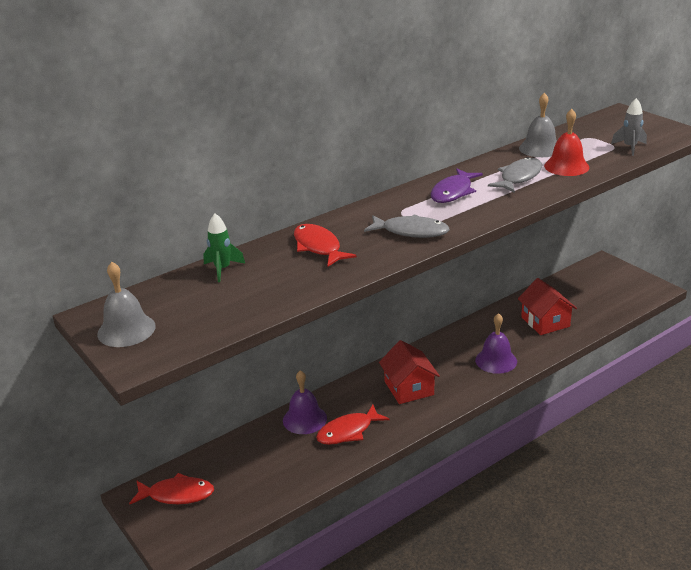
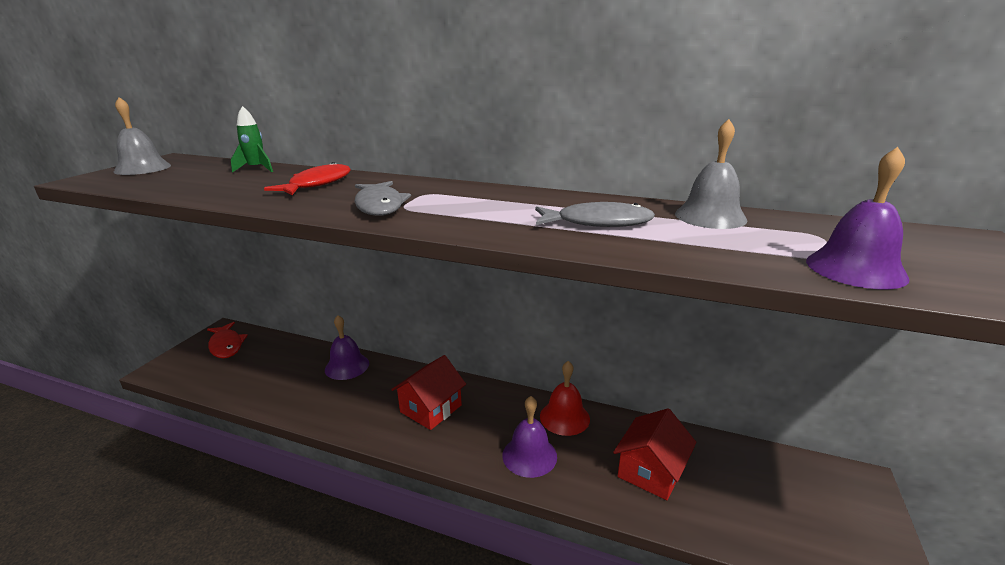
camera: 55 degrees right, 5 degrees down
(348, 431) = (340, 396): red fish -> none
(453, 192) = (504, 203): purple fish -> none
(566, 166) = (685, 240): red bell -> red bell (564, 417)
(630, 147) = (855, 269): grey rocket -> purple bell

